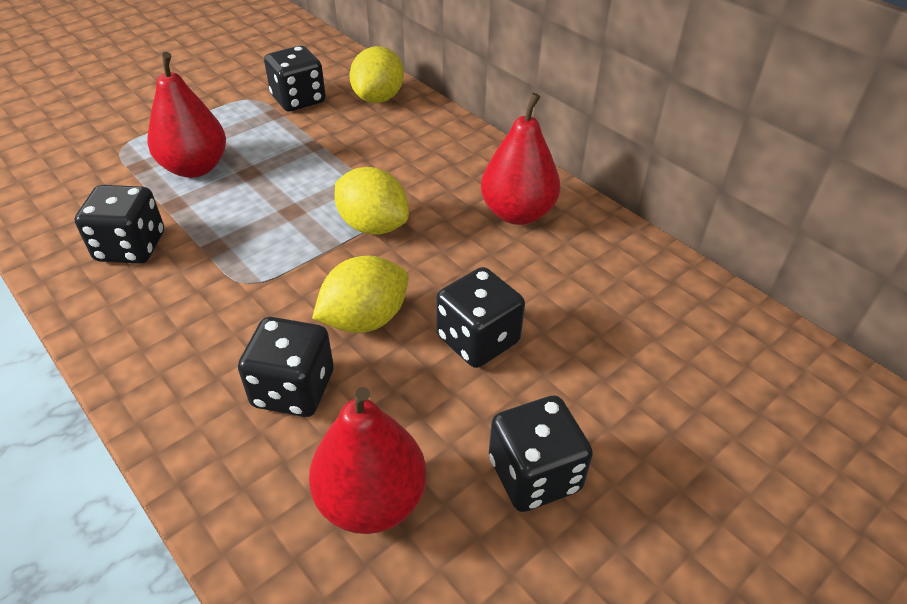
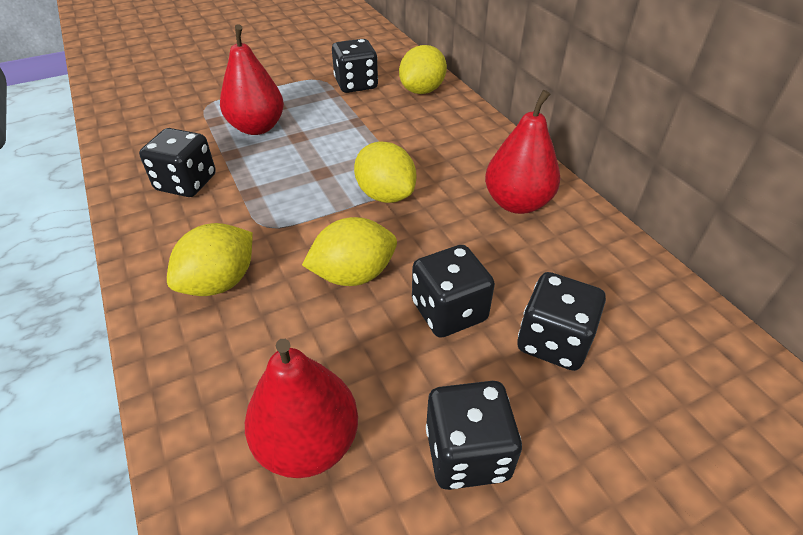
camera: 15 degrees right, 0 degrees up
(215, 354) = (220, 282): none -> yellow lemon
(293, 389) = (273, 325): black dice -> black dice (553, 341)

